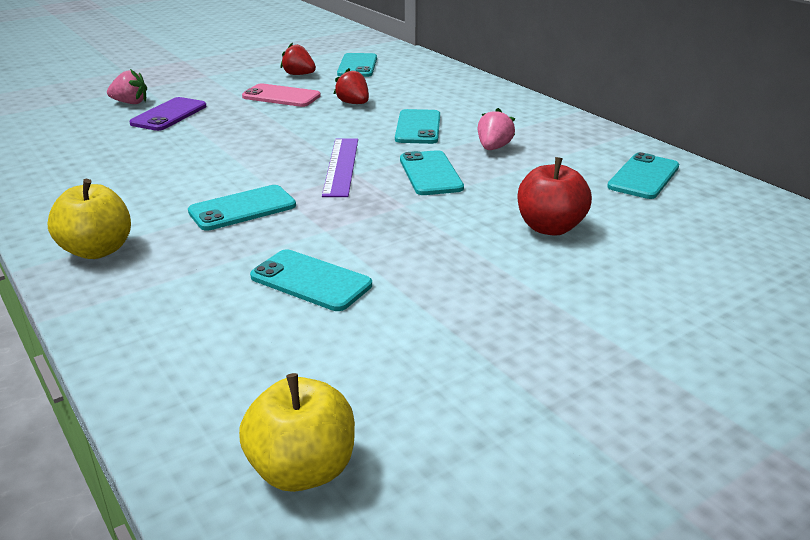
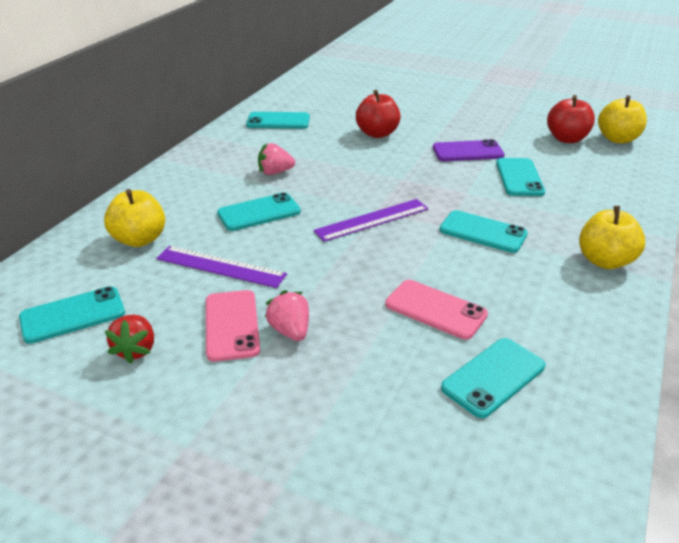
camera: 120 degrees left, 5 degrees up
(130, 103) = (353, 453): pink strawberry -> pink strawberry (290, 330)
(169, 115) = (360, 384): purple phone -> purple phone (467, 152)
(186, 153) = (435, 309): none -> pink phone
(353, 103) = (220, 266): red strawberry -> purple ruler
(371, 396) = (566, 139): none -> red apple
(427, 88) = (140, 239): none -> yellow apple
(430, 174) = (346, 183): turquoise phone -> turquoise phone (493, 377)

